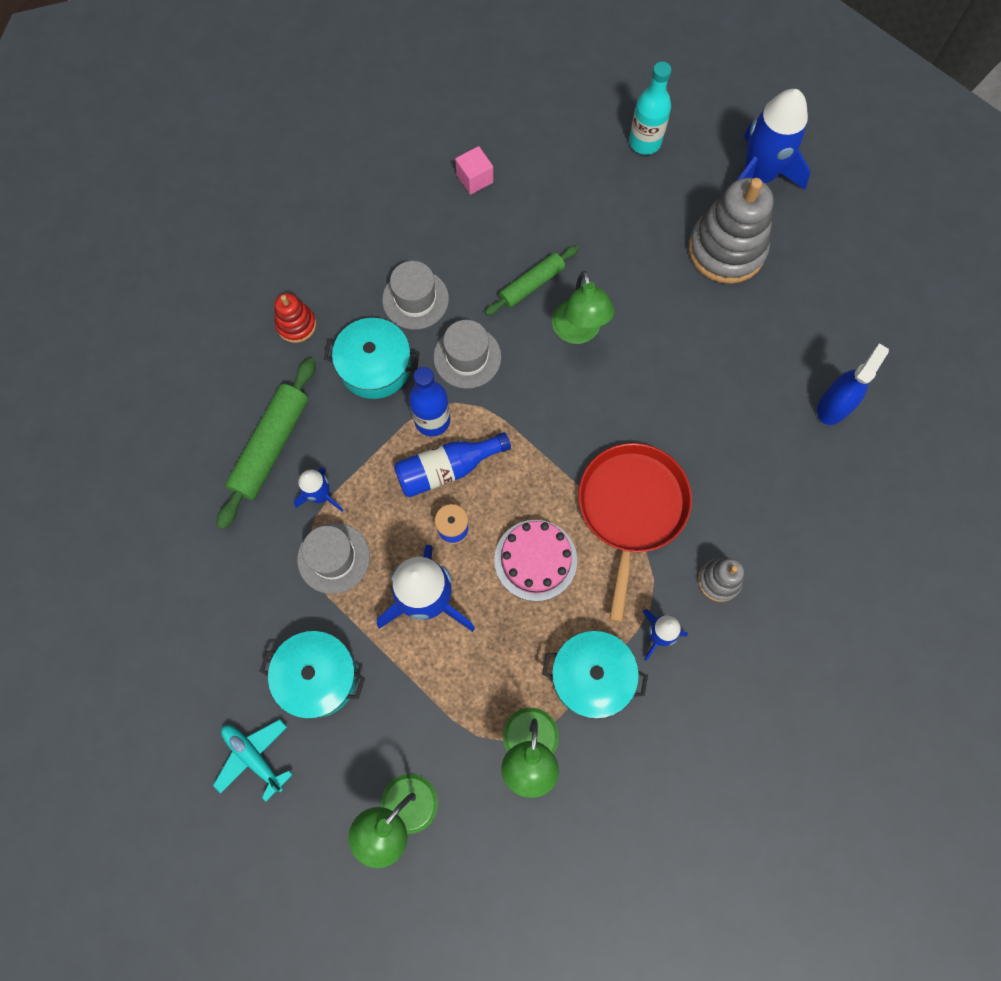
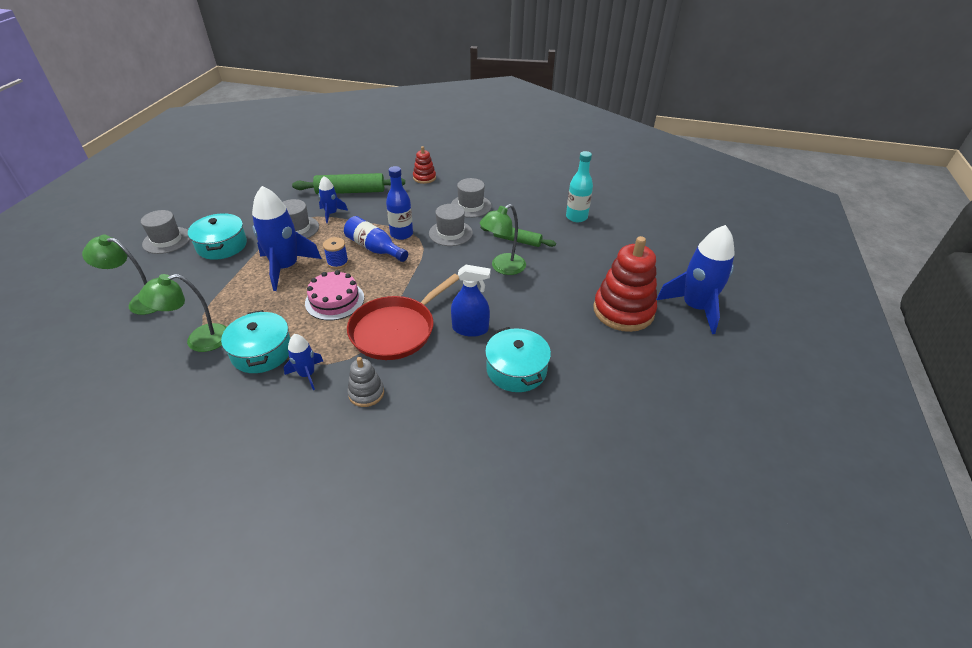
camera: 60 degrees right, 30 degrees down
(254, 757) = (167, 240): turquoise plane -> grey hat
(375, 366) = (420, 206): turquoise pot -> turquoise pot (516, 369)
(474, 179) = (562, 201): pink cube -> none
(631, 508) = (396, 330): red pan -> red pan turned 150 degrees clockwise
(645, 142) = (658, 251): turquoise bottle -> turquoise bottle (576, 217)
(726, 250) = (623, 311): grey stacking toy -> red stacking toy
(834, 406) = (555, 411): blue spray bottle -> blue spray bottle (470, 329)

